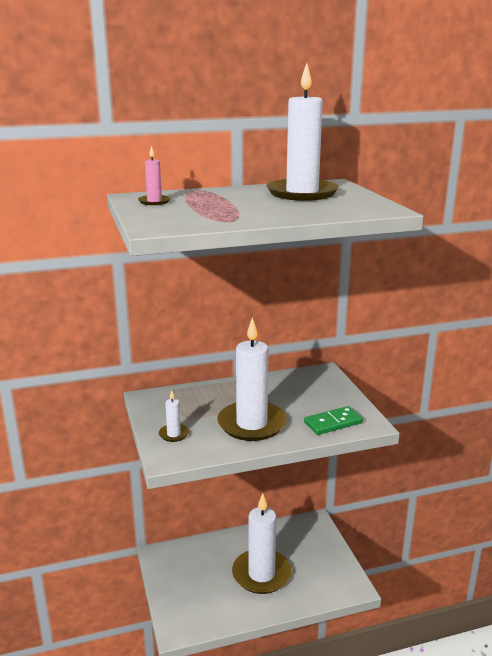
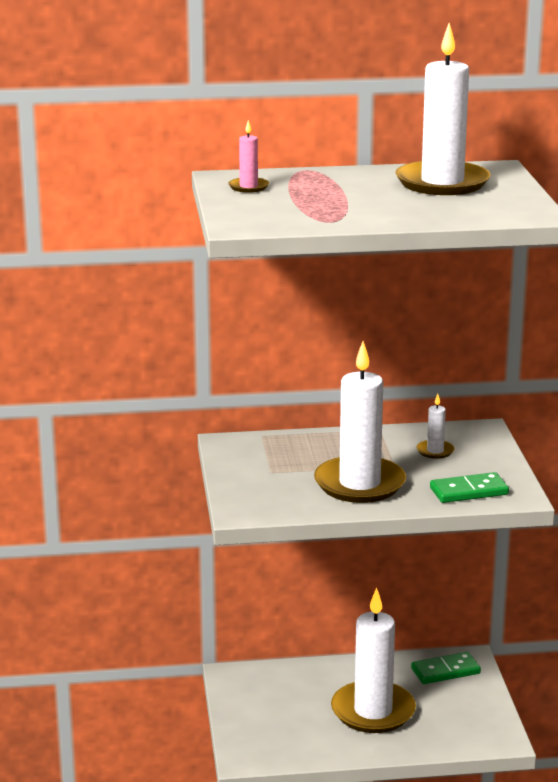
camera: 10 degrees right, 0 degrees up
(173, 434) = (255, 487): white candle -> white candle (435, 451)
(302, 533) = (445, 671): none -> green domino

